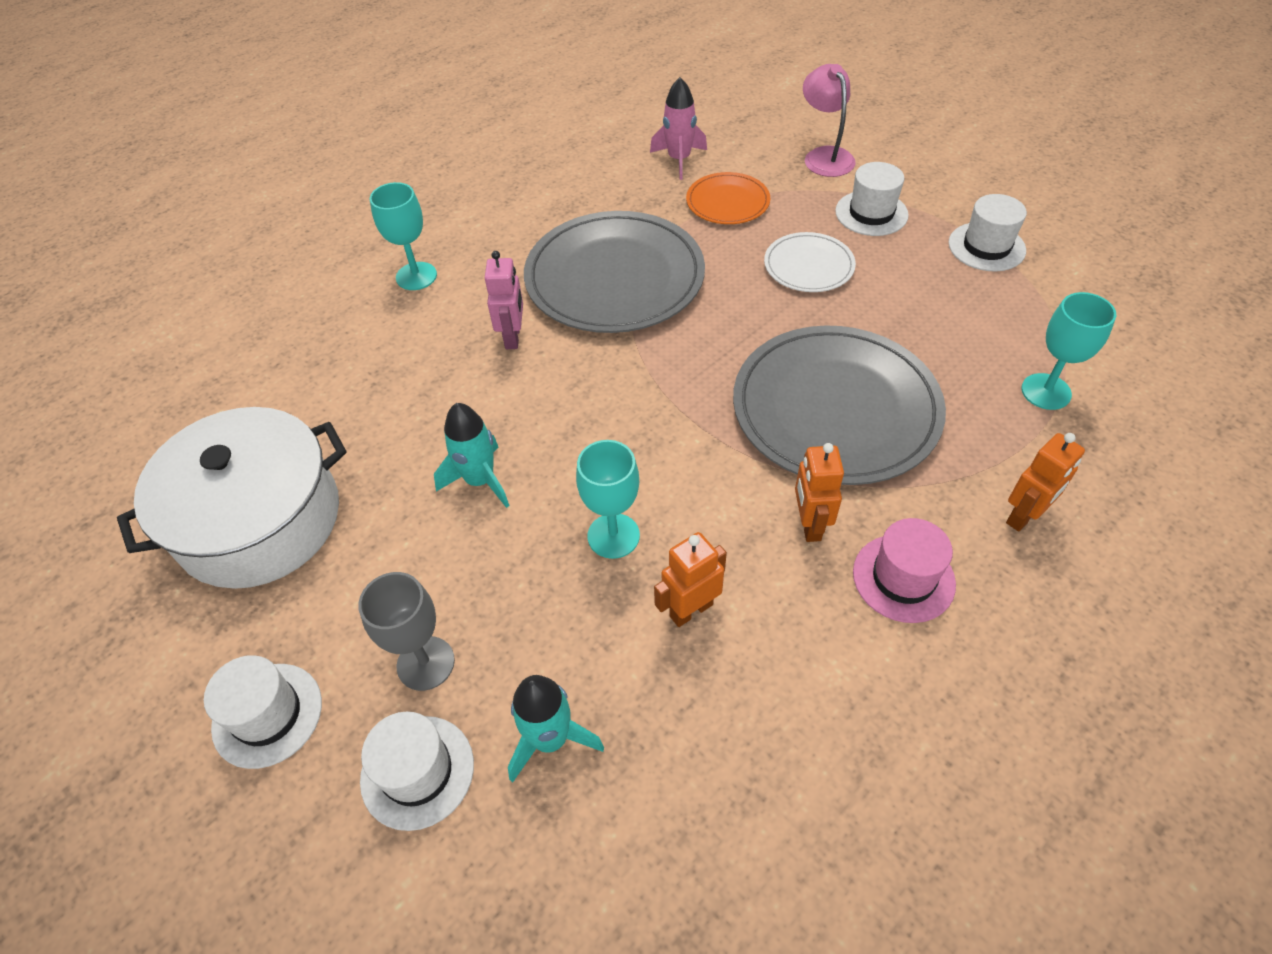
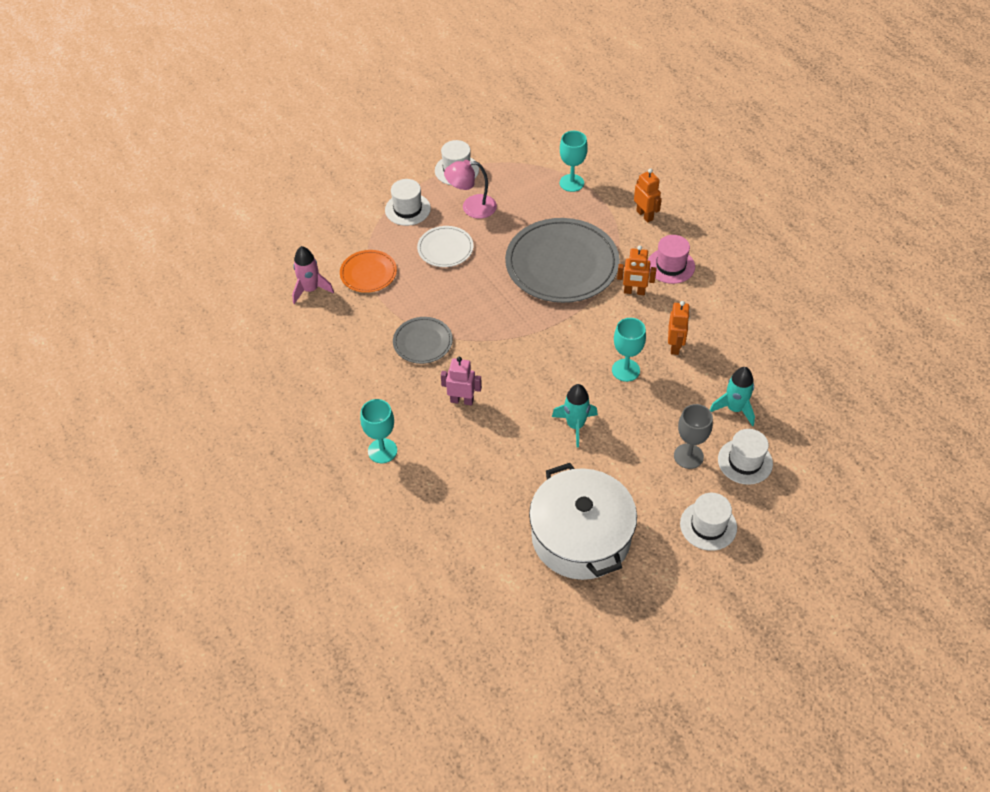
camera: 80 degrees left, 0 degrees up
(614, 277) = (423, 342): grey plate -> grey plate, size x0.50
(691, 610) = (675, 346): orange robot -> orange robot turned 150 degrees counterclockwise
(824, 156) = (340, 216): pink lamp -> pink lamp (471, 207)

